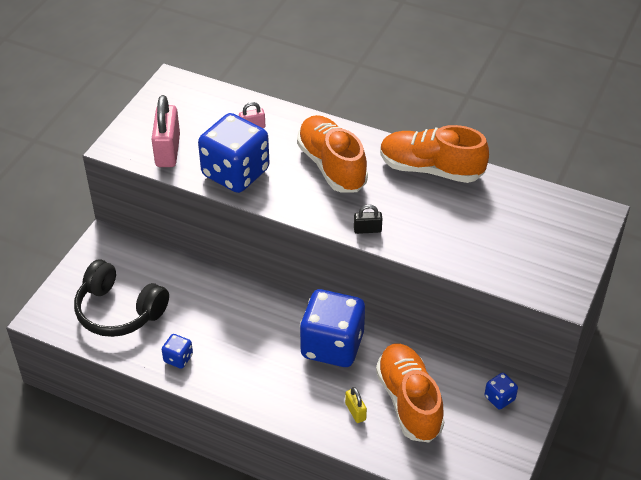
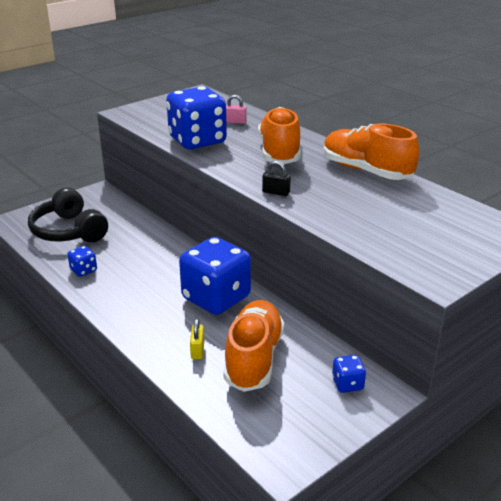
camera: 25 degrees right, 15 degrees down
(168, 151) = (158, 121): pink padlock -> none

